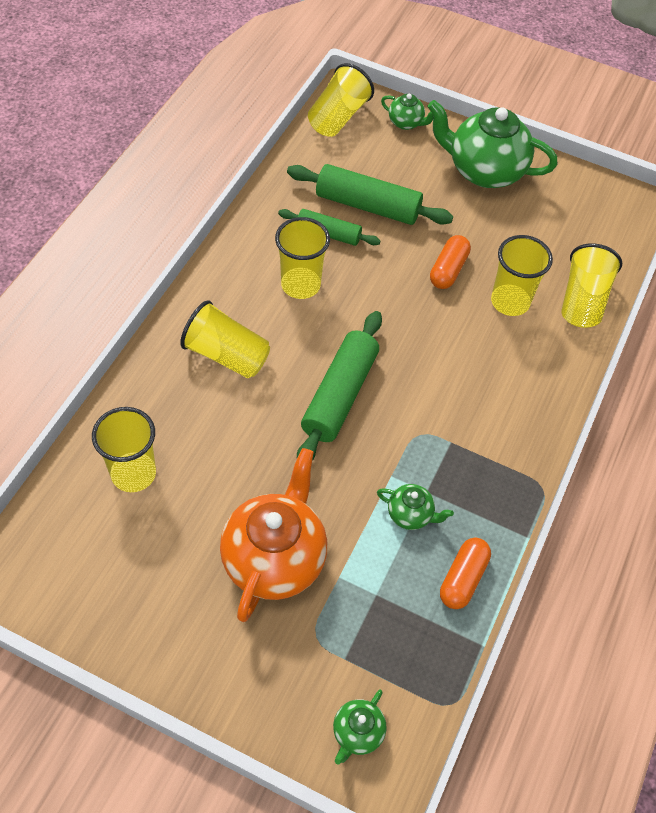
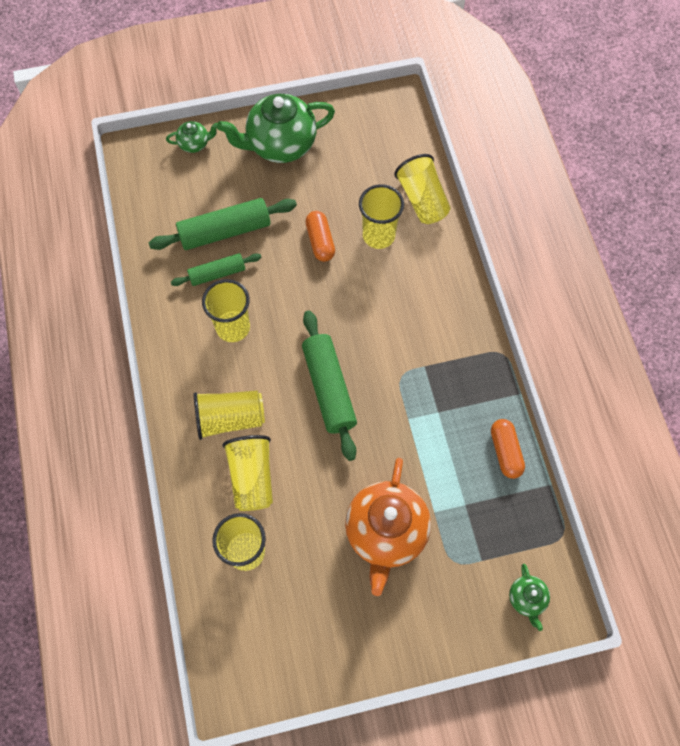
camera: 35 degrees left, 10 degrees up
(274, 558) = (386, 533): orange teapot -> orange teapot turned 150 degrees counterclockwise
(338, 117) = (142, 174): yellow cup -> yellow cup (252, 477)
(410, 514) = (441, 435): green teapot -> none

